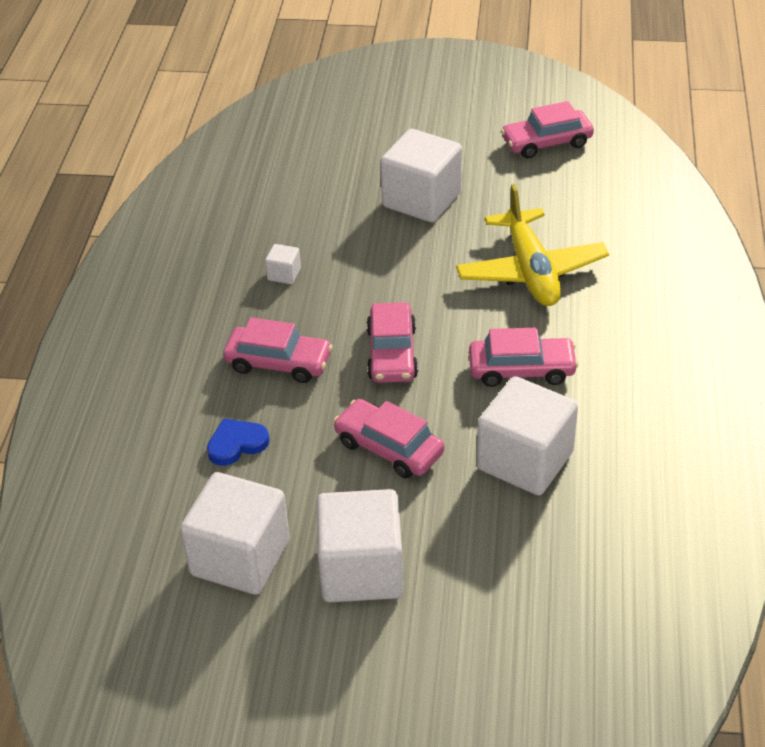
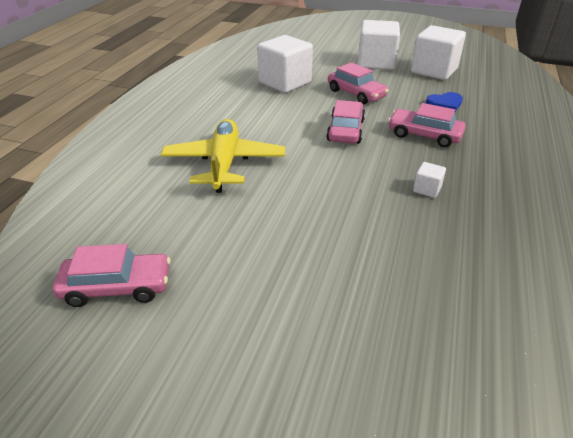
camera: 170 degrees left, 5 degrees down
(422, 200) = (288, 238): white cube -> none
(521, 370) = (266, 113): pink car -> none

